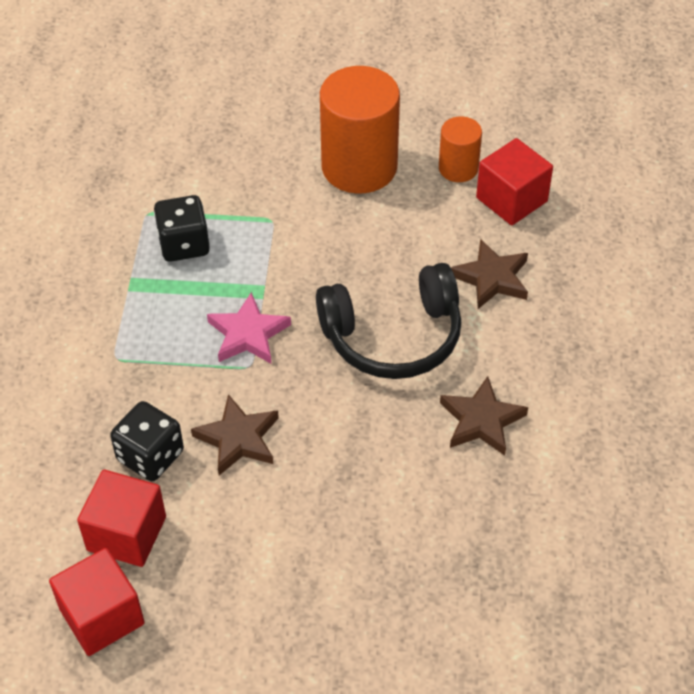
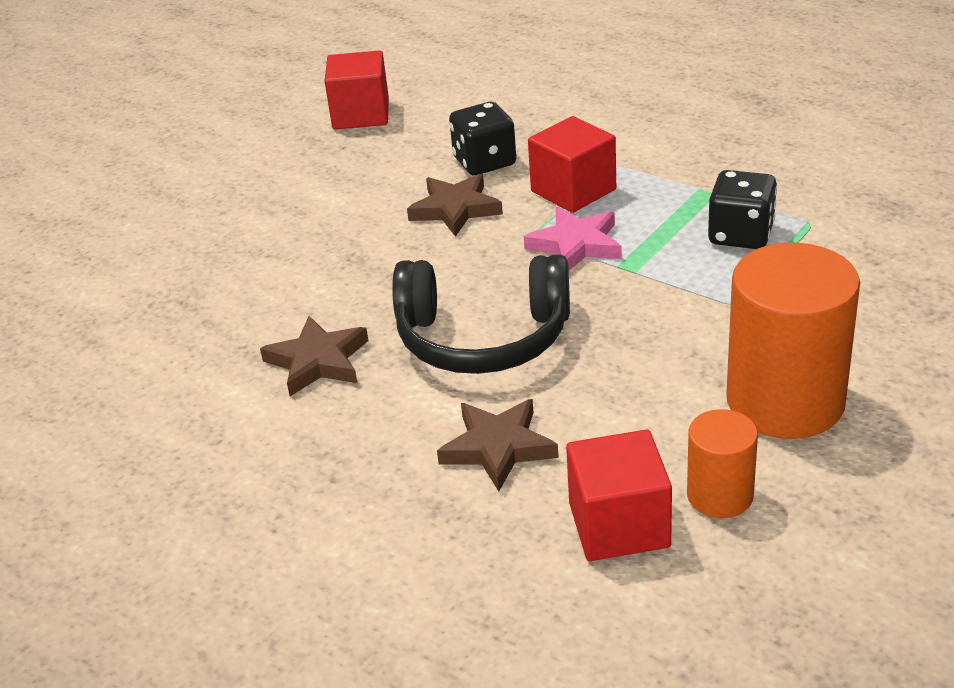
camera: 125 degrees right, 15 degrees down
(126, 533) = (420, 137): red cube -> red cube (573, 190)
(393, 337) = (483, 338): black headphones -> black headphones turned 105 degrees counterclockwise

